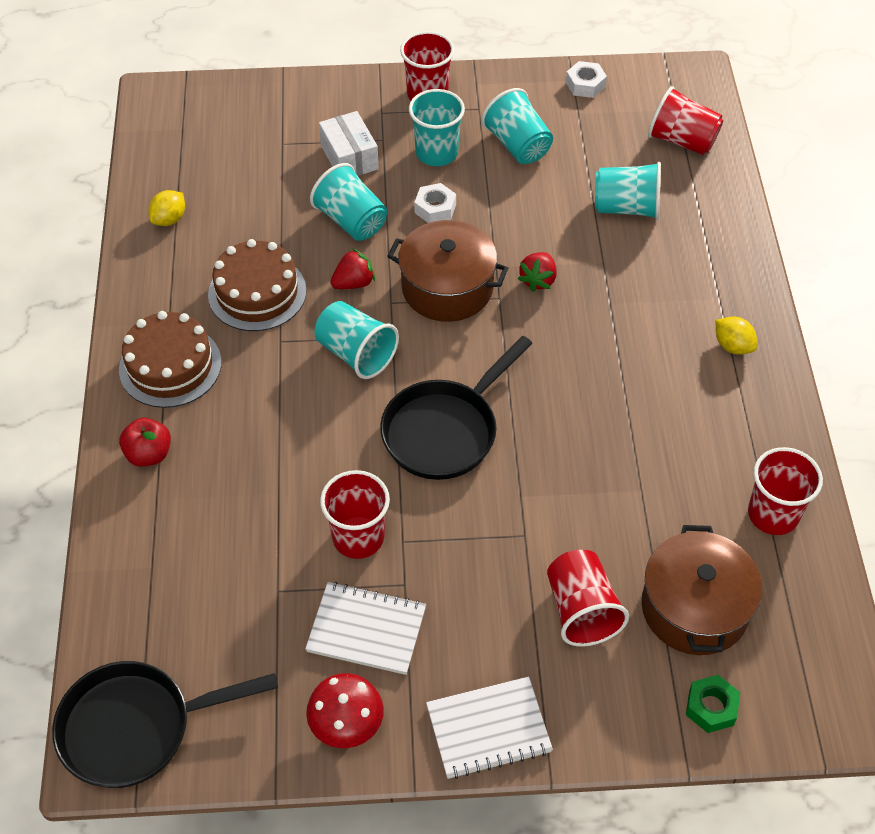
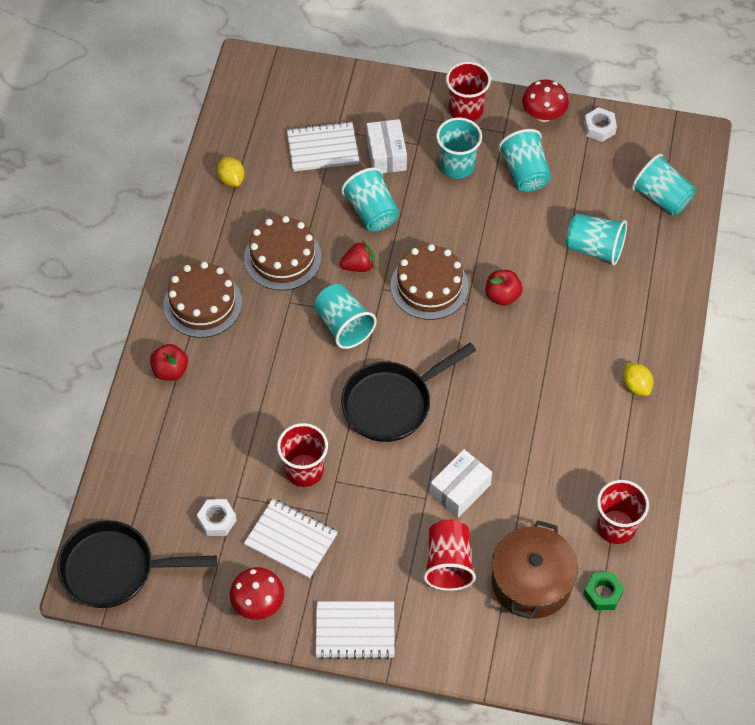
camera: 15 degrees right, 5 degrees up
(169, 219) = (231, 179): yellow lemon -> yellow lemon turned 75 degrees counterclockwise
(271, 165) = (322, 148): none -> white notebook
(435, 209) = (441, 215): white nut -> white nut (217, 520)
(447, 288) = (429, 286): brown pot -> brown cake
(517, 83) = (543, 115): none -> red mushroom
(538, 280) = (502, 296): red strawberry -> red apple
(564, 515) = (460, 490): none -> white box
(682, 141) = (661, 197): red cup -> turquoise cup
(711, 707) = (517, 655): green nut -> green nut (603, 593)

